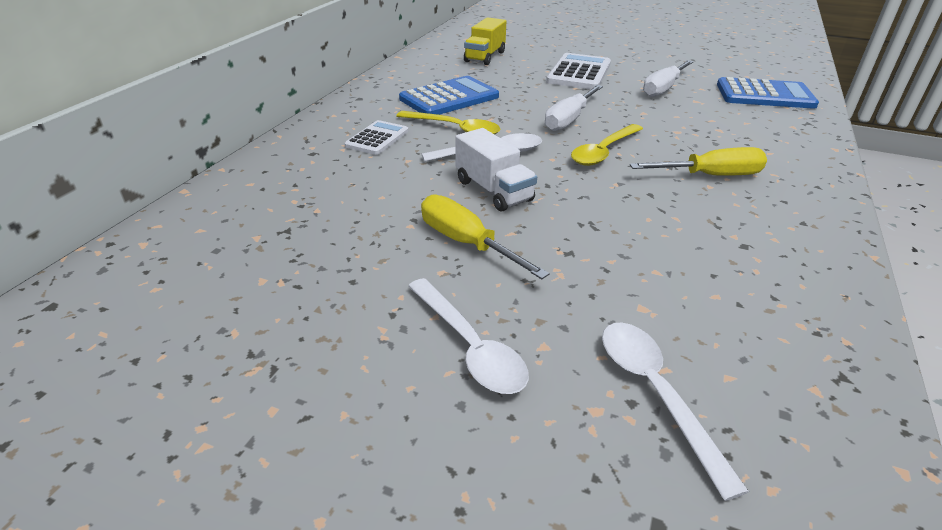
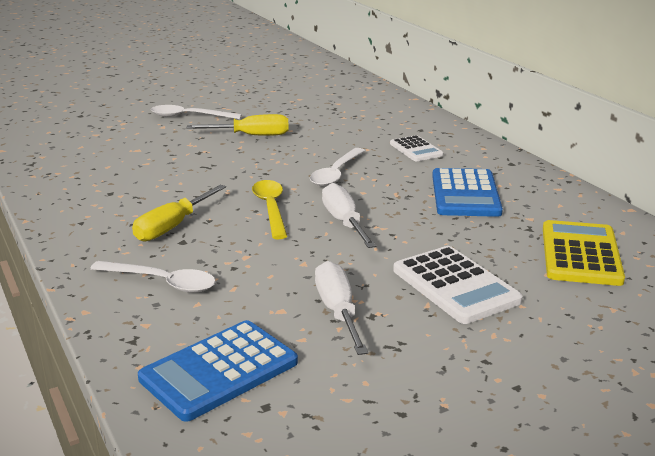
camera: 130 degrees right, 10 degrees down
(455, 129) = (394, 175): yellow spoon -> none
(485, 57) = (581, 254): yellow truck -> yellow calculator
(493, 191) = (287, 157): white truck -> none
(655, 393) = (105, 133): white spoon -> white spoon (162, 282)

